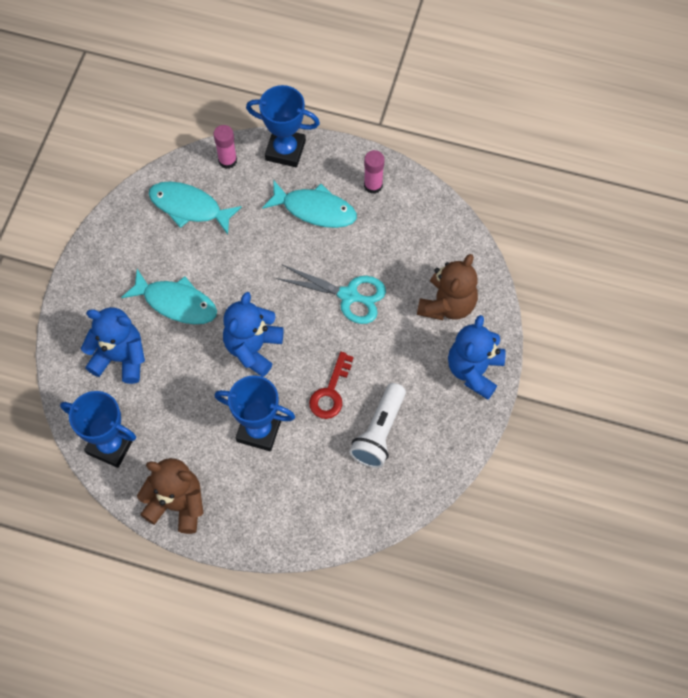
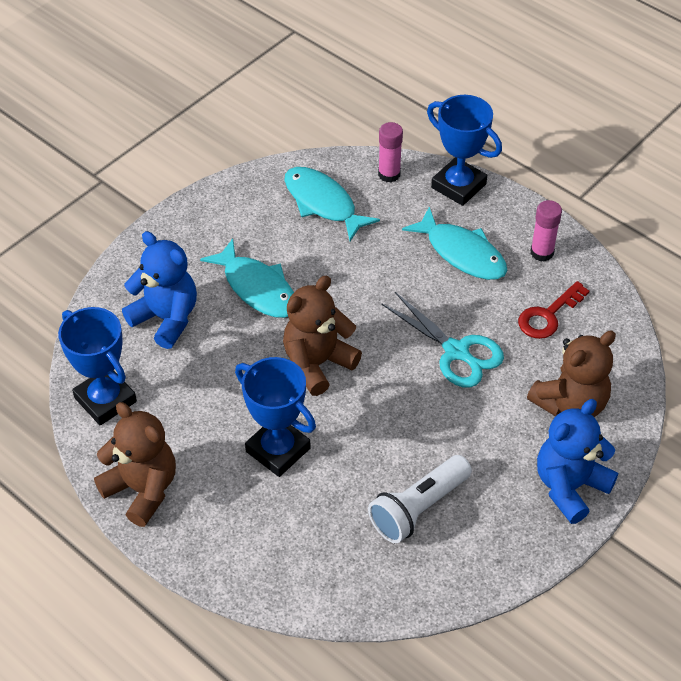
camera: 25 degrees right, 15 degrees down
(253, 348) = (317, 363): blue teddy bear -> brown teddy bear
(330, 392) = (382, 443): red key -> red key (548, 315)

